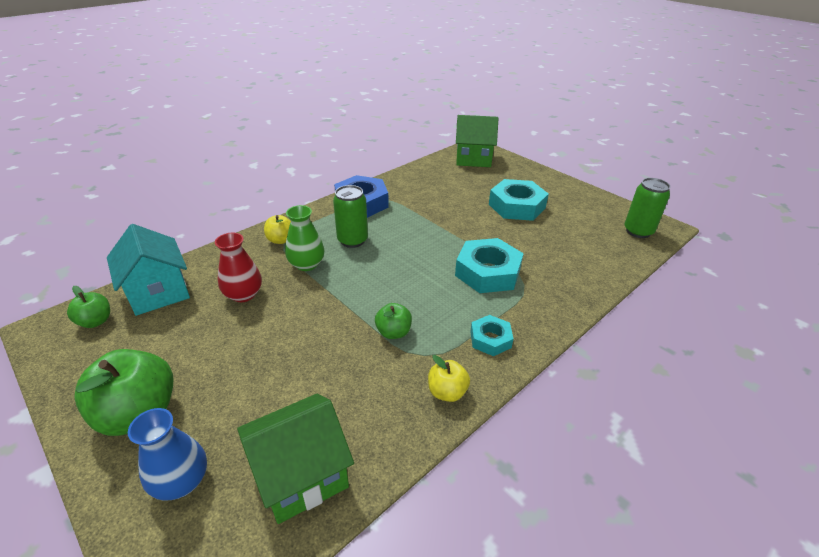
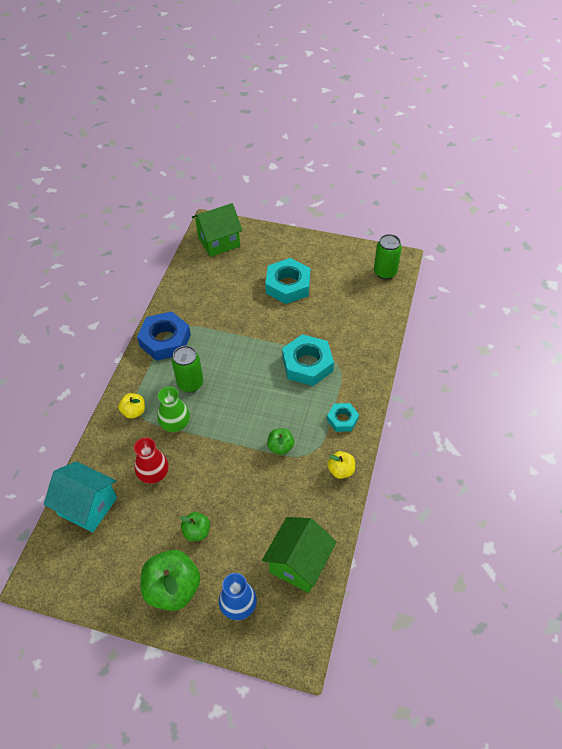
camera: 30 degrees left, 15 degrees up
(96, 321) = (68, 553): green apple -> green apple (197, 532)

